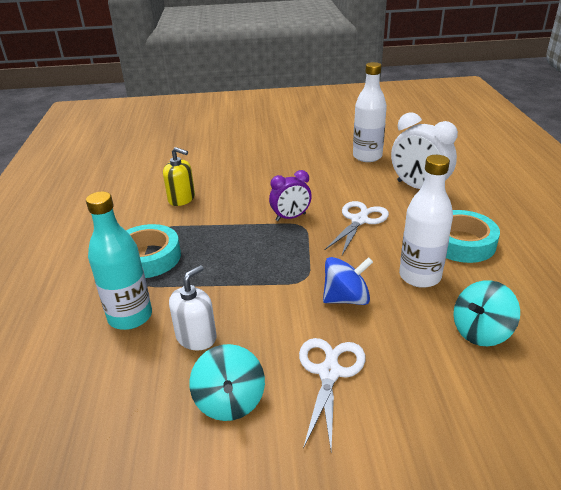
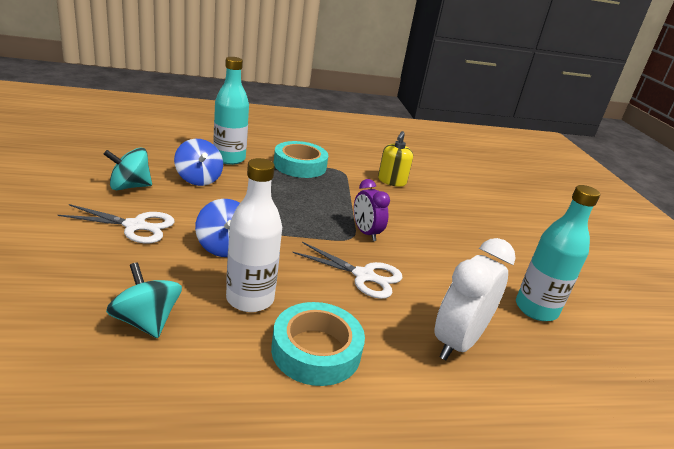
camera: 80 degrees right, 5 degrees down
(196, 337) = (198, 179): white soap dispenser -> blue spinning top
(367, 156) = (536, 309): white bottle -> turquoise bottle

